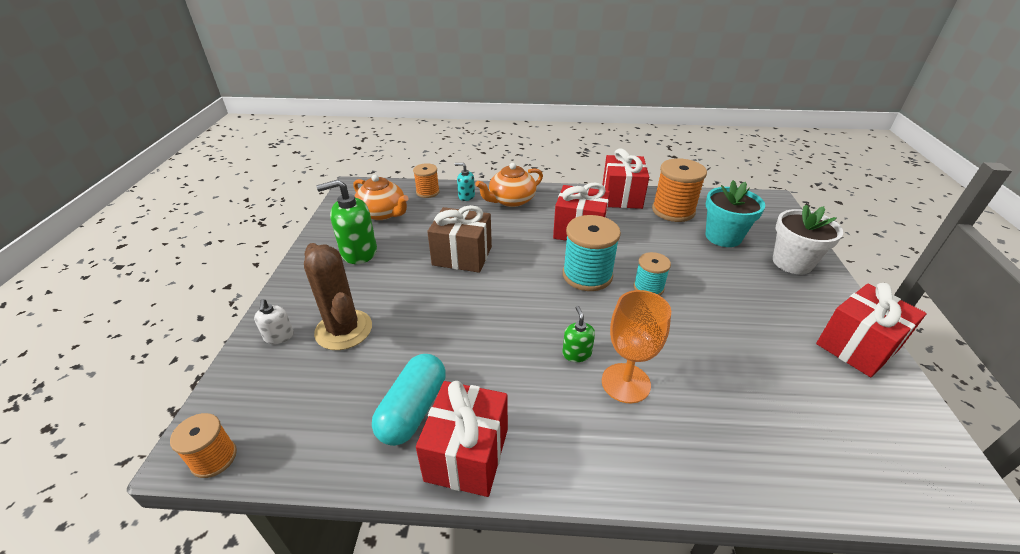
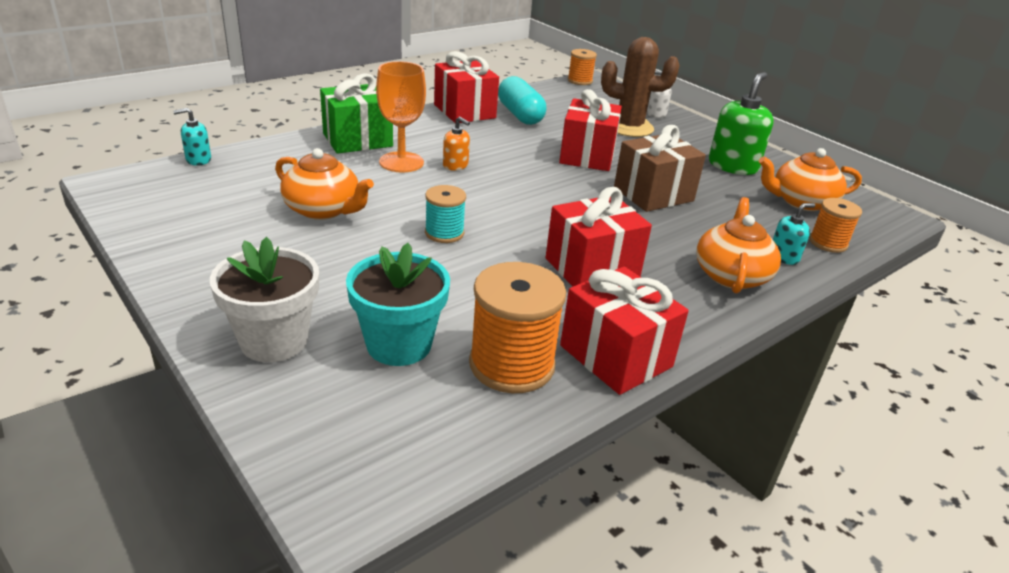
camera: 135 degrees right, 5 degrees down
(576, 353) = (455, 165): green soap dispenser -> orange soap dispenser
(587, 275) = (518, 221): turquoise spool -> none
(650, 451) = (357, 140): none -> green gift
(733, 349) = (323, 210): none -> orange teapot
(857, 346) = (185, 255): red gift -> red gift (587, 156)
(867, 501) = (198, 160): none -> turquoise soap dispenser

